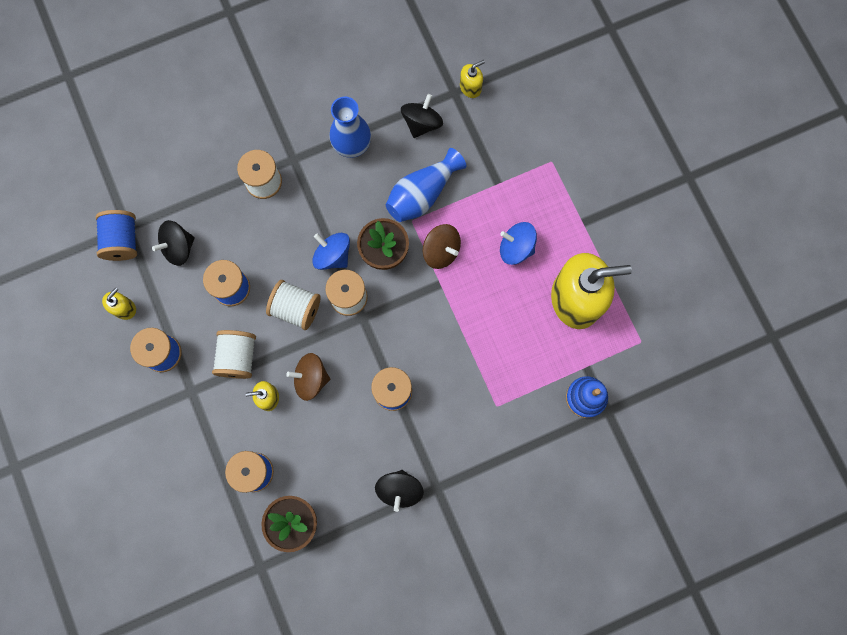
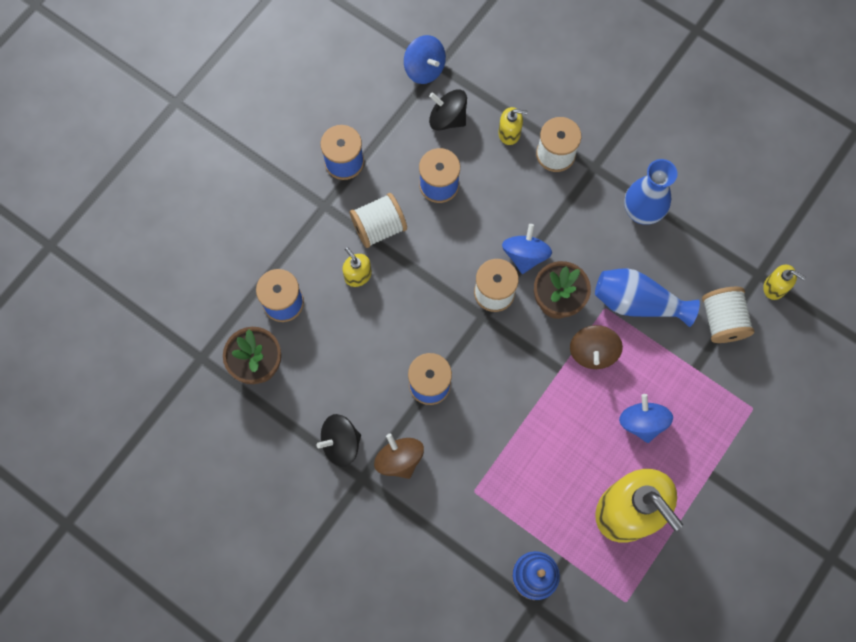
camera: 60 degrees right, 5 degrees down
(122, 240) = (424, 69): blue spool -> blue spinning top
(124, 308) = (365, 106): yellow soap dispenser -> yellow soap dispenser (509, 133)
(296, 308) = (455, 252): white spool -> white spool (722, 321)
(311, 379) = (397, 303): brown spinning top -> brown spinning top (399, 459)
(421, 123) = (707, 262): black spinning top -> none

